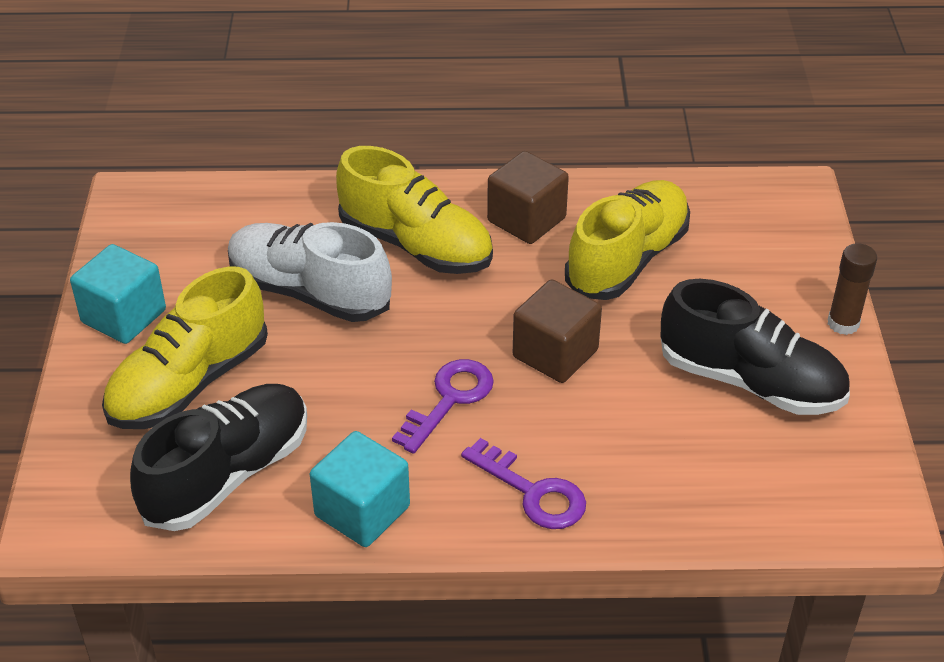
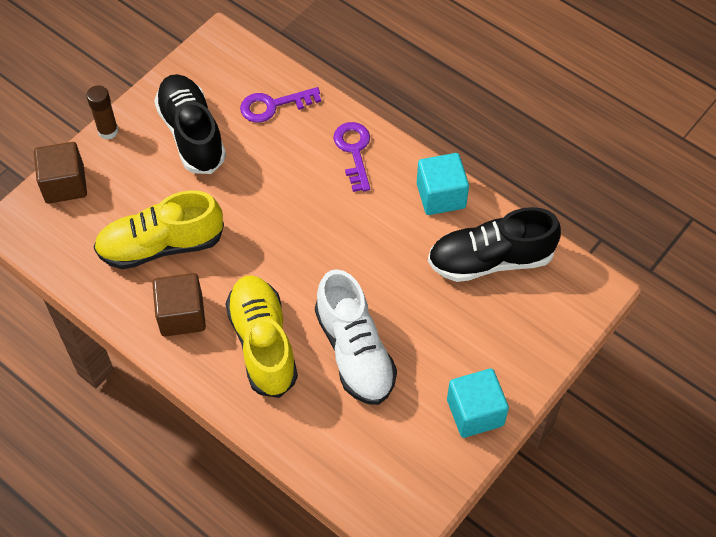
camera: 140 degrees left, 15 degrees up
(189, 383) = (470, 333): yellow shoe -> none
(449, 399) = (344, 226): purple key -> purple key (273, 106)
(555, 353) = (265, 215): brown cube -> brown cube (65, 184)

